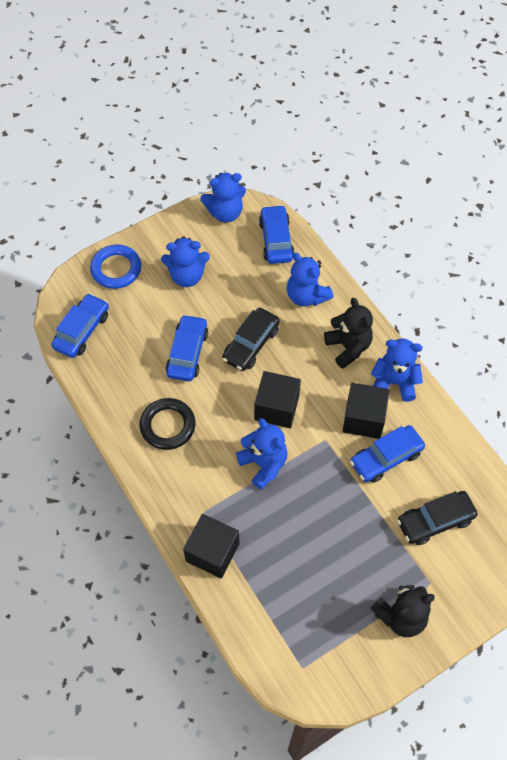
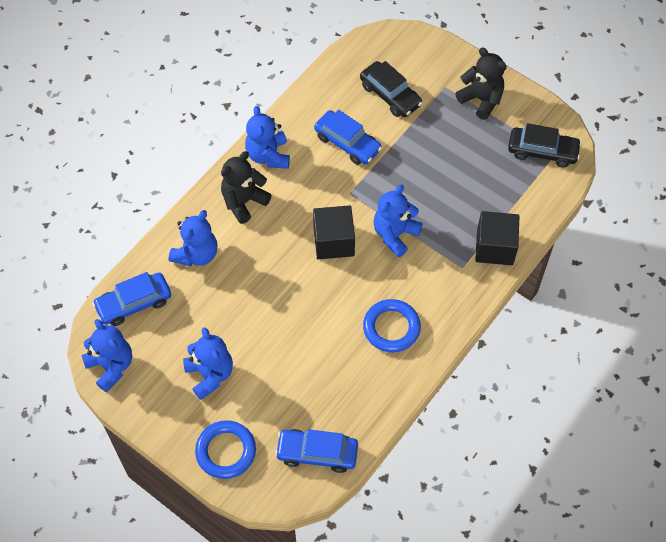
camera: 110 degrees left, 0 degrees up
(168, 426) = (391, 328): black ring -> blue ring
(187, 353) = (304, 339): blue car -> none
(251, 344) = (272, 286): black car -> black car (542, 151)
(363, 419) = (316, 169): black cube -> none

